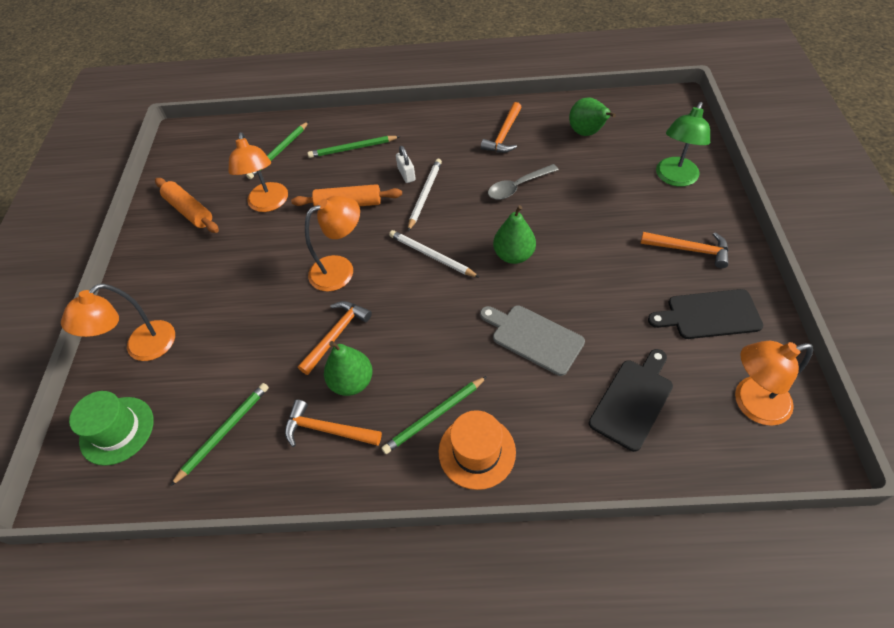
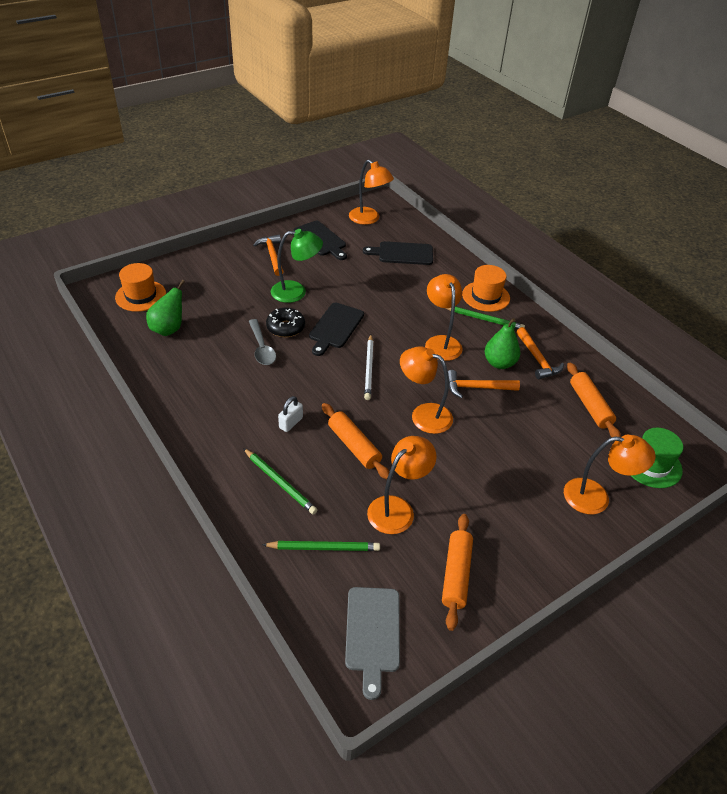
camera: 130 degrees left, 10 degrees down
(224, 432) = (590, 406): green pencil -> orange rolling pin
(424, 195) = (308, 399): white pencil -> none
(425, 342) = (441, 342): none -> orange lamp
(504, 135) = (198, 378): orange hammer -> none
(513, 255) = (335, 327): green pear -> black cutting board
(518, 186) = (261, 348): grey spoon -> grey spoon turned 45 degrees clockwise
(534, 338) = (395, 298): grey cutting board -> grey cutting board (372, 633)
(539, 214) = (285, 327): none -> black donut
(654, 126) = (141, 296): none -> orange hat
(674, 178) = (202, 274): green lamp -> green lamp (296, 292)

